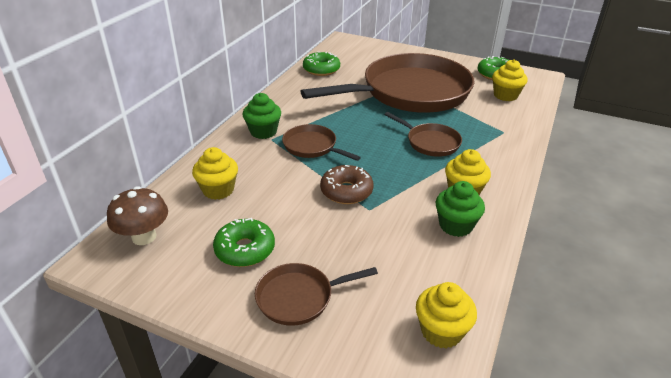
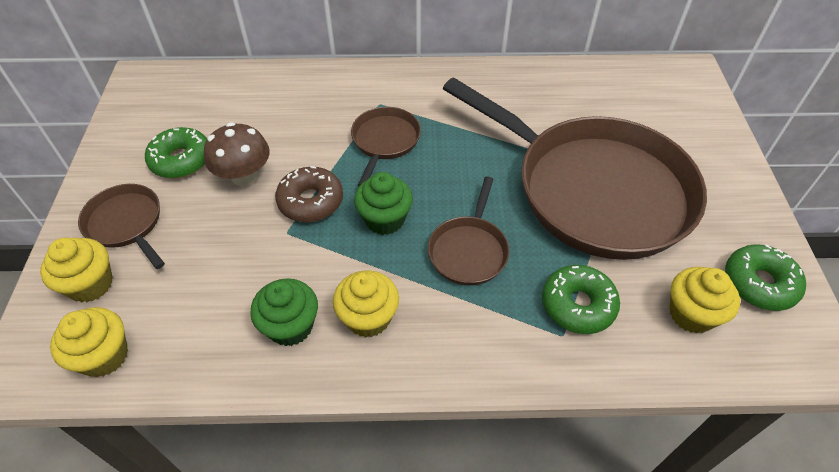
camera: 65 degrees right, 15 degrees up
(144, 237) = (176, 90): brown mushroom -> brown mushroom (244, 176)
(218, 190) = (264, 104): yellow cupcake -> yellow cupcake (90, 284)
(263, 132) = (389, 92): green cupcake -> green cupcake (385, 219)
(321, 70) = (577, 83): green donut -> green donut (578, 305)

